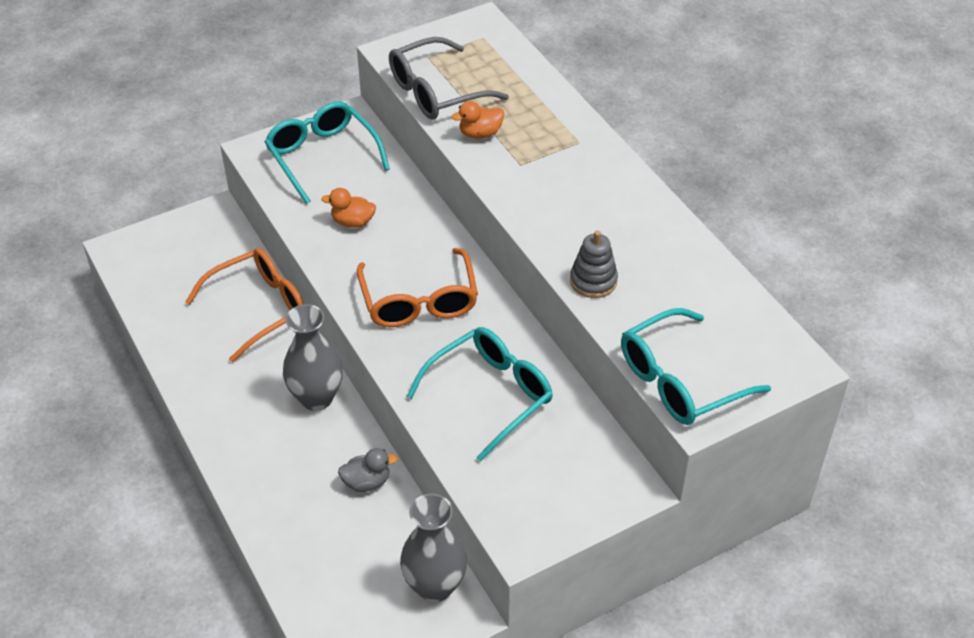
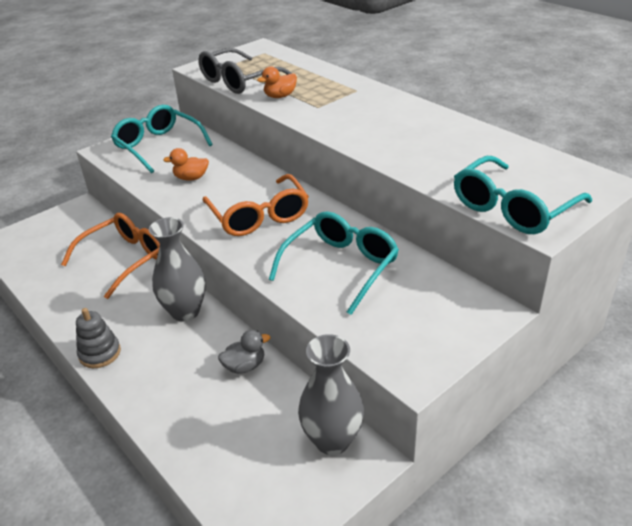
camera: 10 degrees left, 10 degrees down
(593, 281) = (406, 160): grey stacking toy -> grey stacking toy (100, 353)

